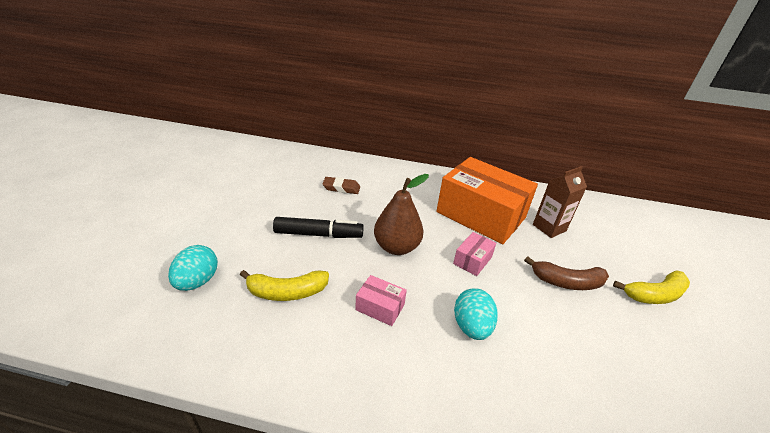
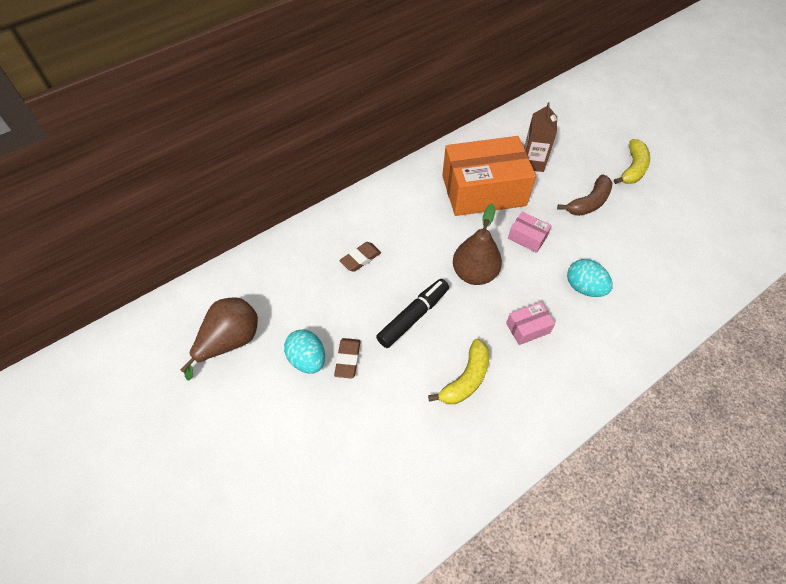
camera: 45 degrees left, 20 degrees up
(197, 281) = (402, 437): turquoise egg -> turquoise egg (307, 359)
(219, 169) = (230, 342): none -> brown pear
(248, 221) = (348, 359): none -> brown eraser
(472, 260) = (527, 237): pink box -> pink box turned 45 degrees counterclockwise

